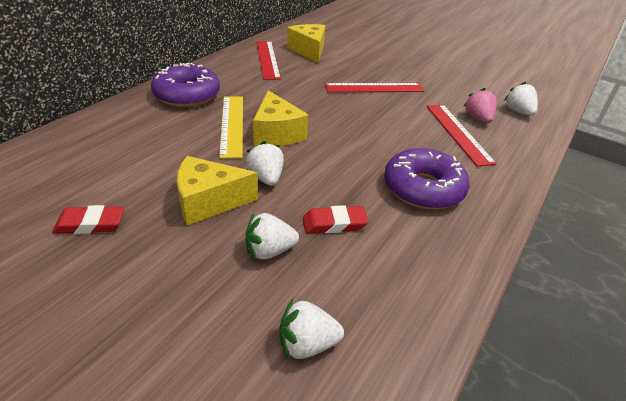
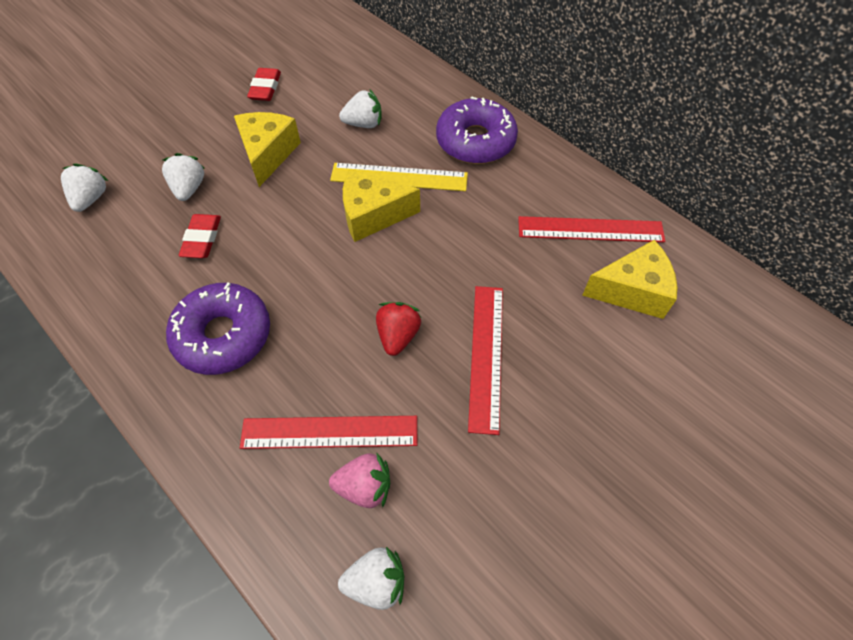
camera: 105 degrees right, 20 degrees up
(266, 178) = (290, 197): white strawberry -> white strawberry (364, 124)
(377, 115) = (398, 335): none -> red strawberry

